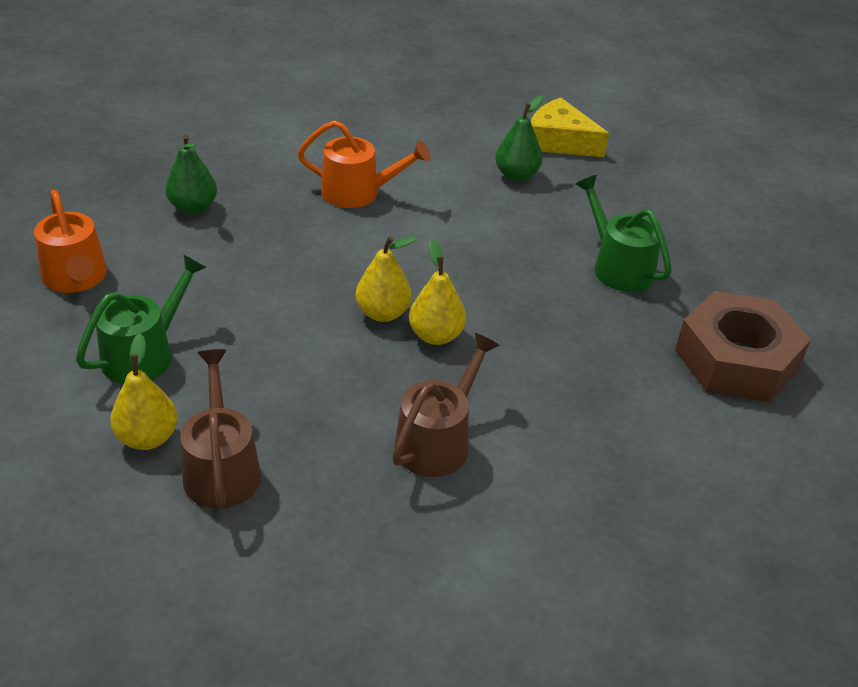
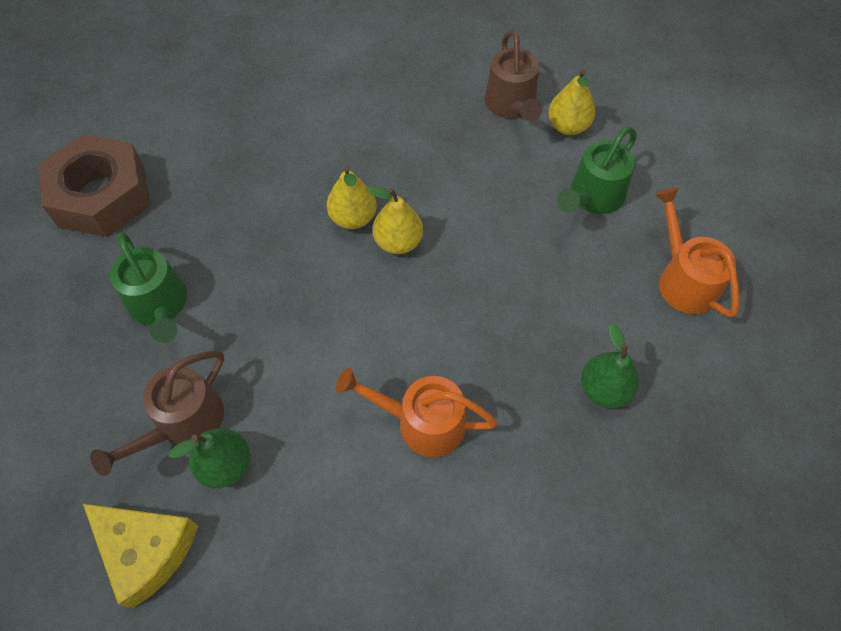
camera: 175 degrees left, 20 degrees up
(438, 441) = (362, 125): brown watering can -> brown watering can (183, 423)

